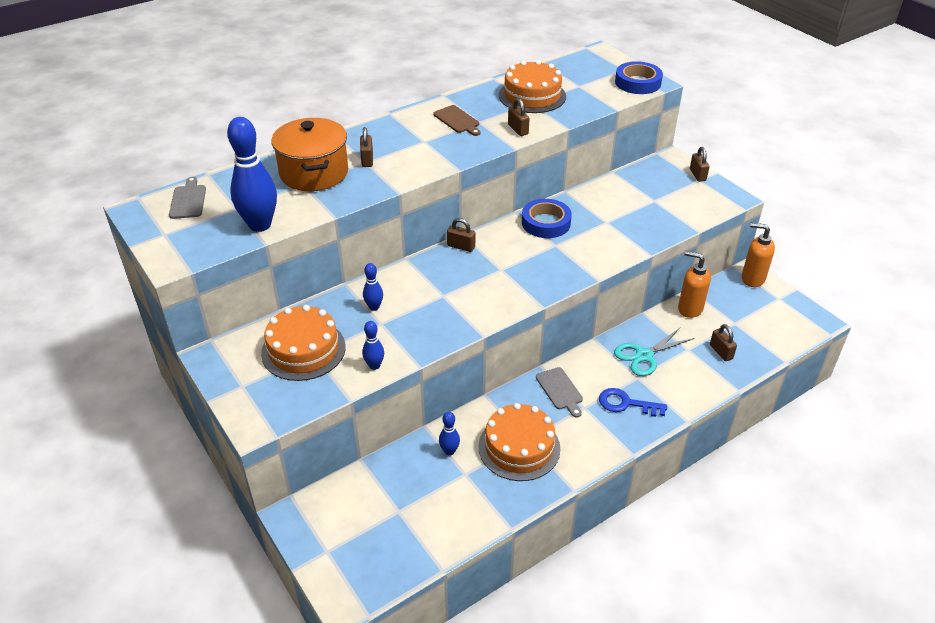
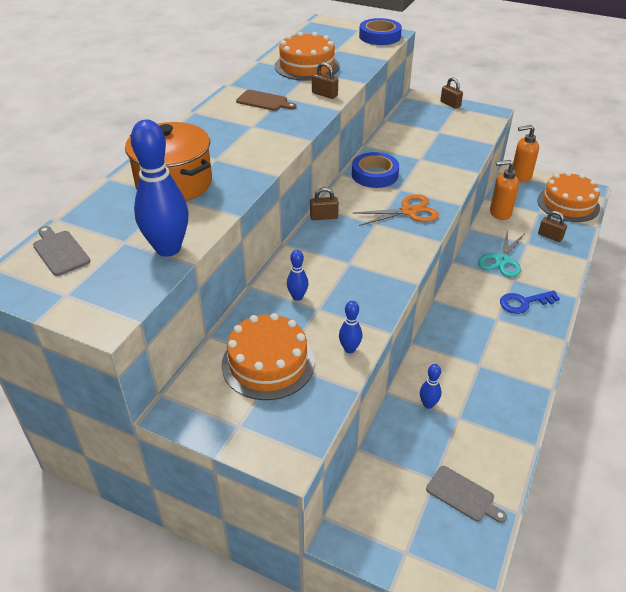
camera: 30 degrees left, 0 degrees up
(367, 160) = (215, 156): brown padlock -> none
(519, 447) = (479, 374): orange cake -> orange cake (568, 204)
(542, 269) = (409, 211): none -> orange scissors
(560, 390) = (467, 313): grey cutting board -> grey cutting board (463, 495)

